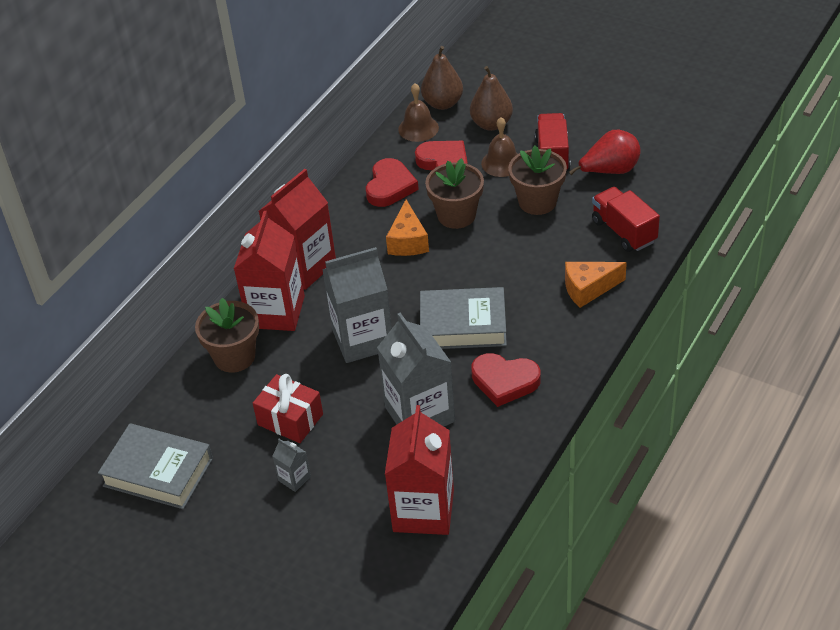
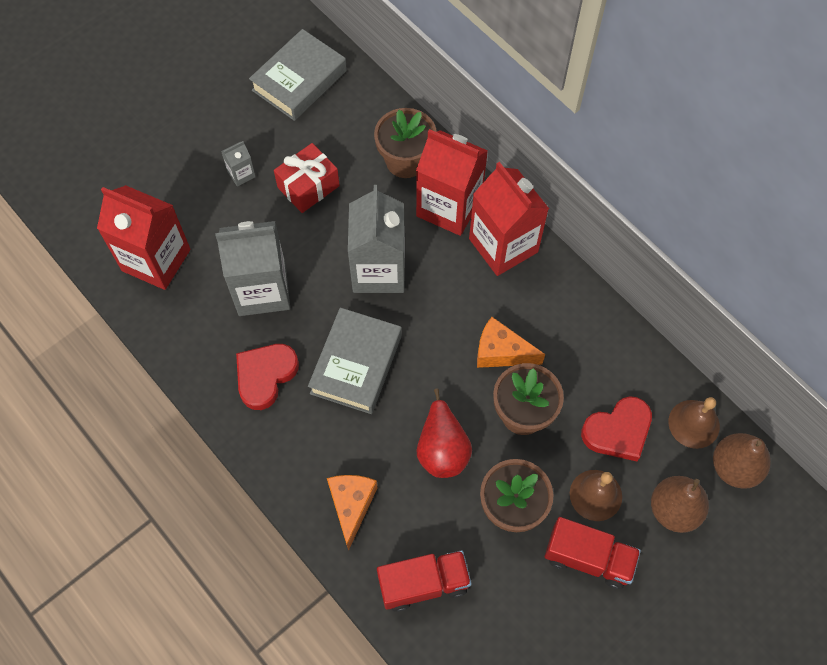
camera: 105 degrees right, 20 degrees up
(390, 186) = (598, 361): red heart -> none
(610, 171) = (534, 615): red pear -> red pear (442, 449)

